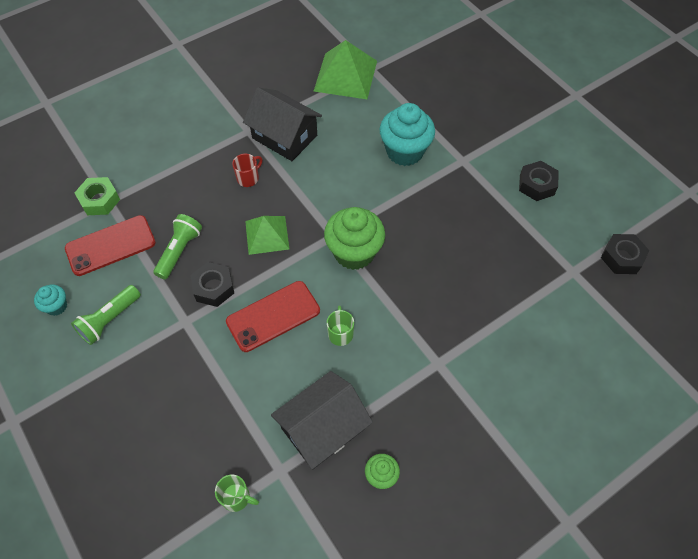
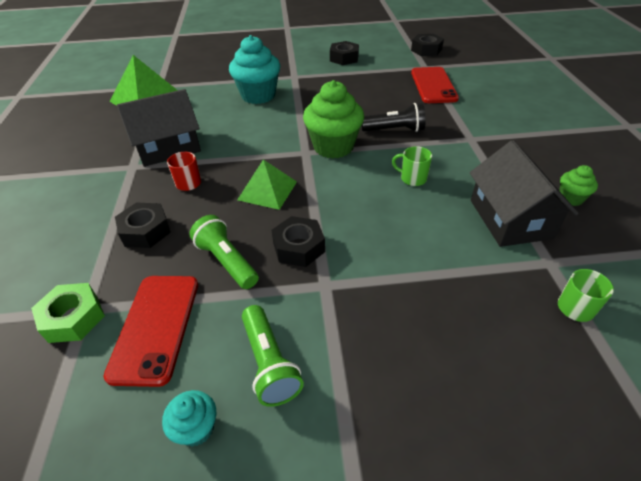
camera: 60 degrees left, 15 degrees down
(185, 186) = (146, 231): none -> black nut
(273, 316) = (365, 214): red phone -> red phone (433, 85)
(413, 291) = (395, 130): none -> black flashlight

